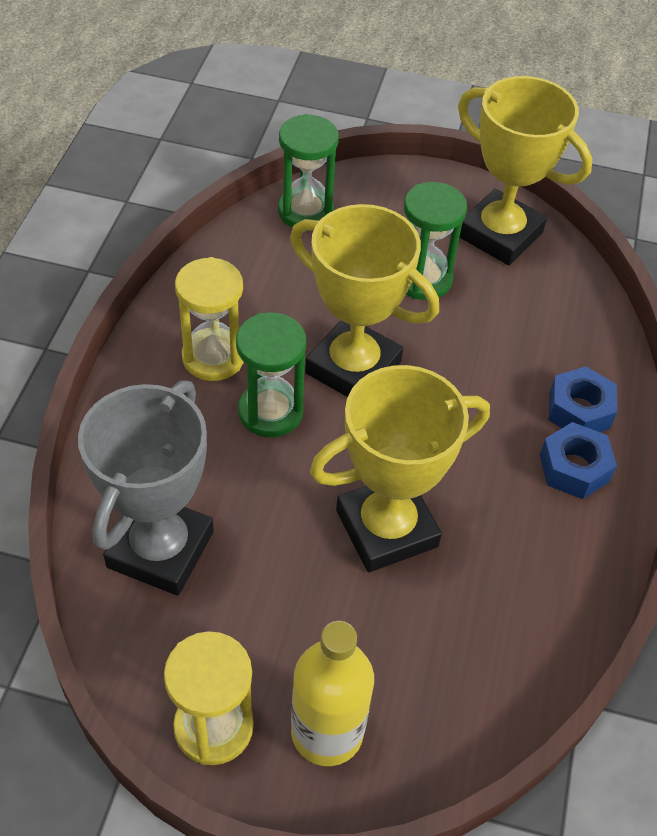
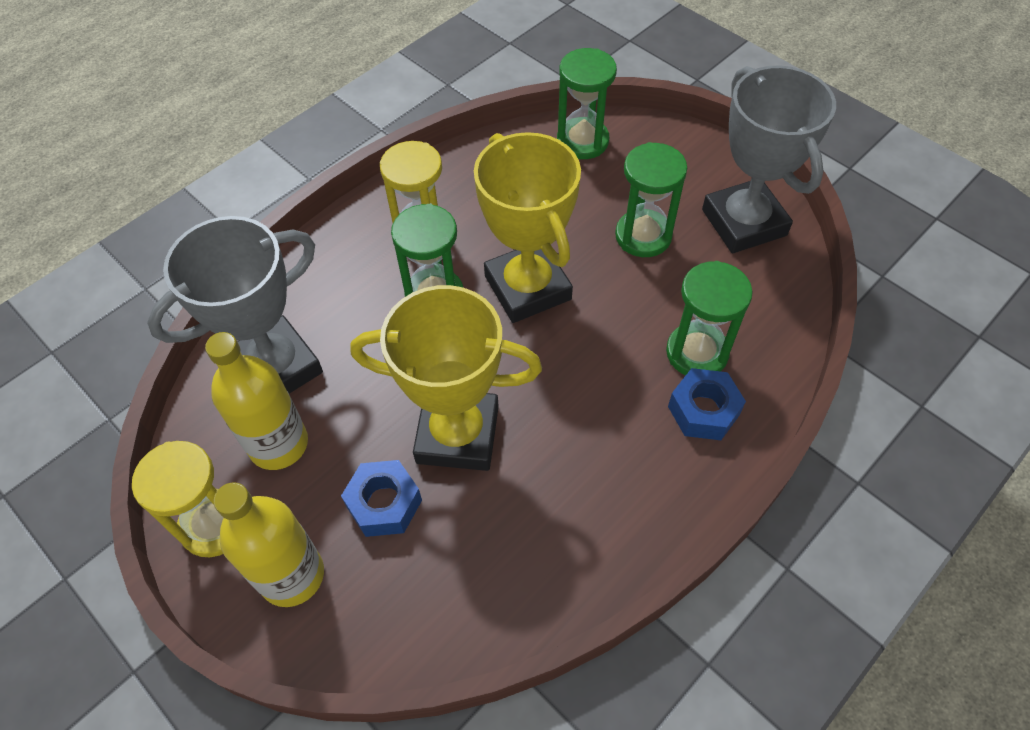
camera: 35 degrees right, 5 degrees up
(220, 620) = (278, 444): none -> yellow bottle
(500, 234) = (744, 222): yellow trophy -> grey trophy
(540, 363) = (697, 353): none -> green hourglass
(574, 468) = (660, 460): blue nut -> blue nut (384, 503)

